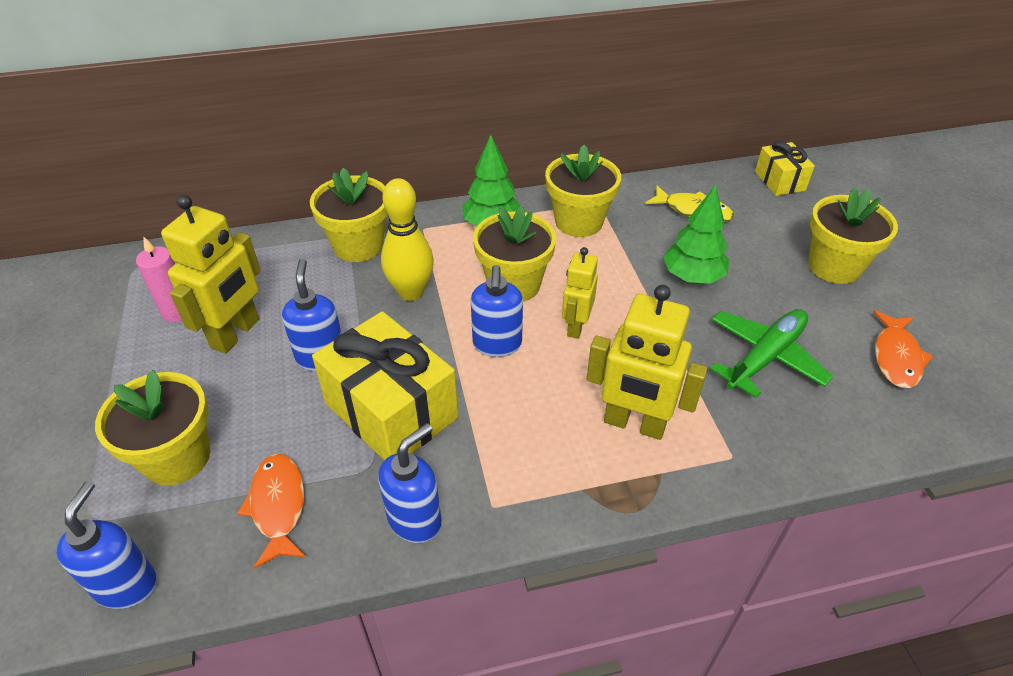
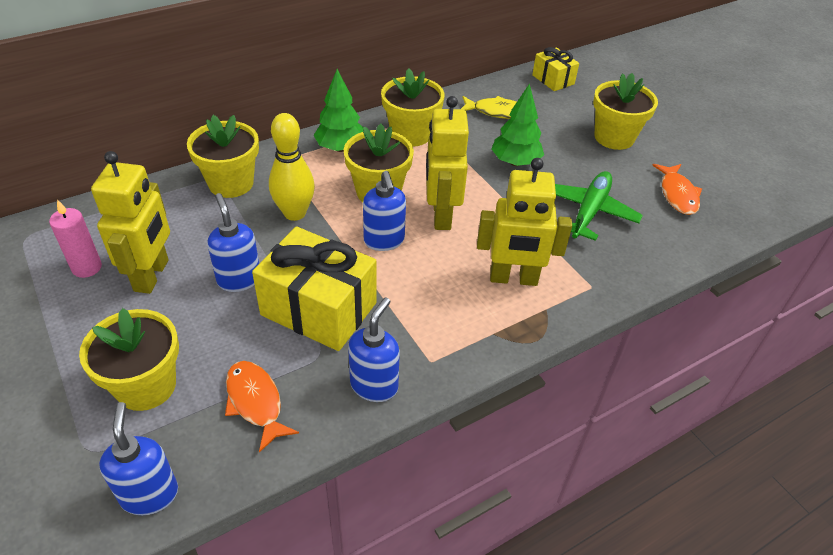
camera: 20 degrees left, 0 degrees up
(576, 326) = (441, 215): yellow robot -> yellow robot, size x1.63

